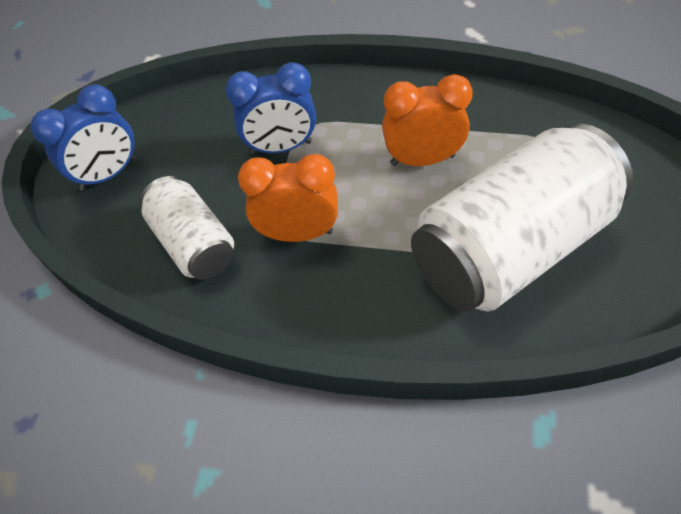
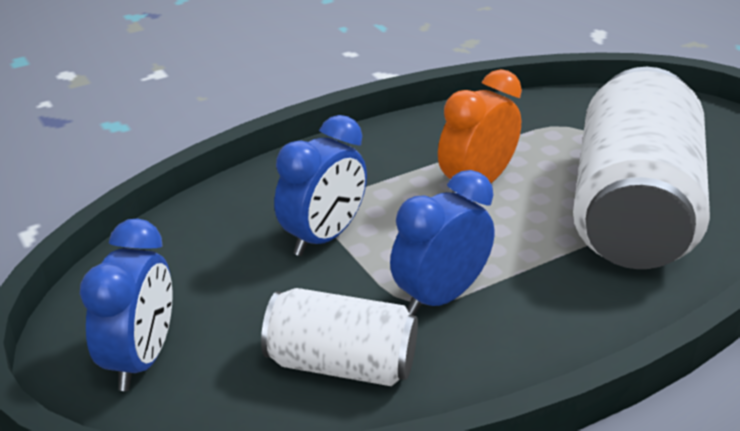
camera: 45 degrees left, 20 degrees down
(298, 233) = (440, 297): orange clock -> blue clock

